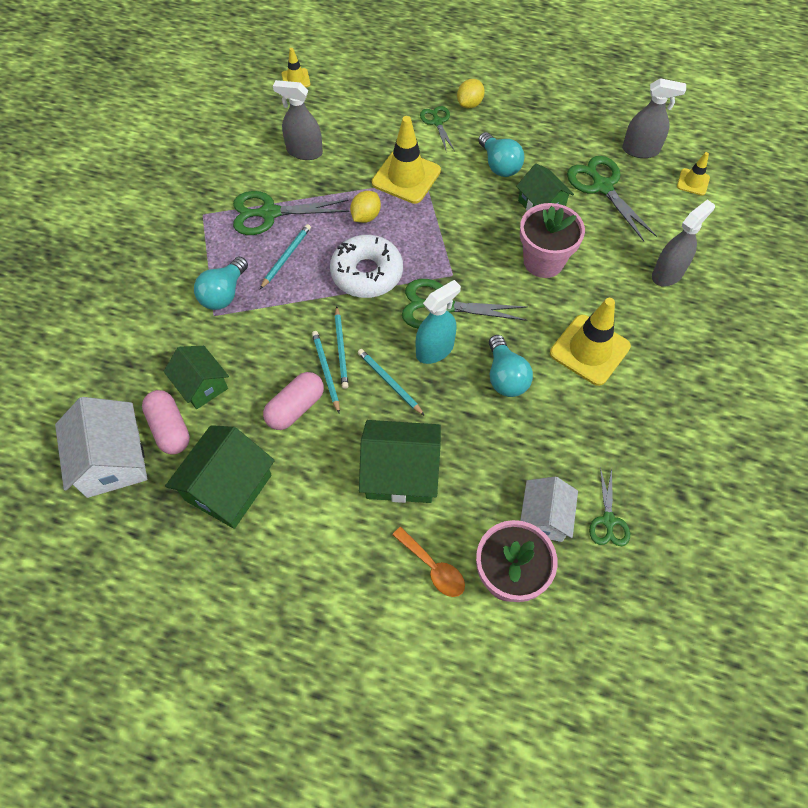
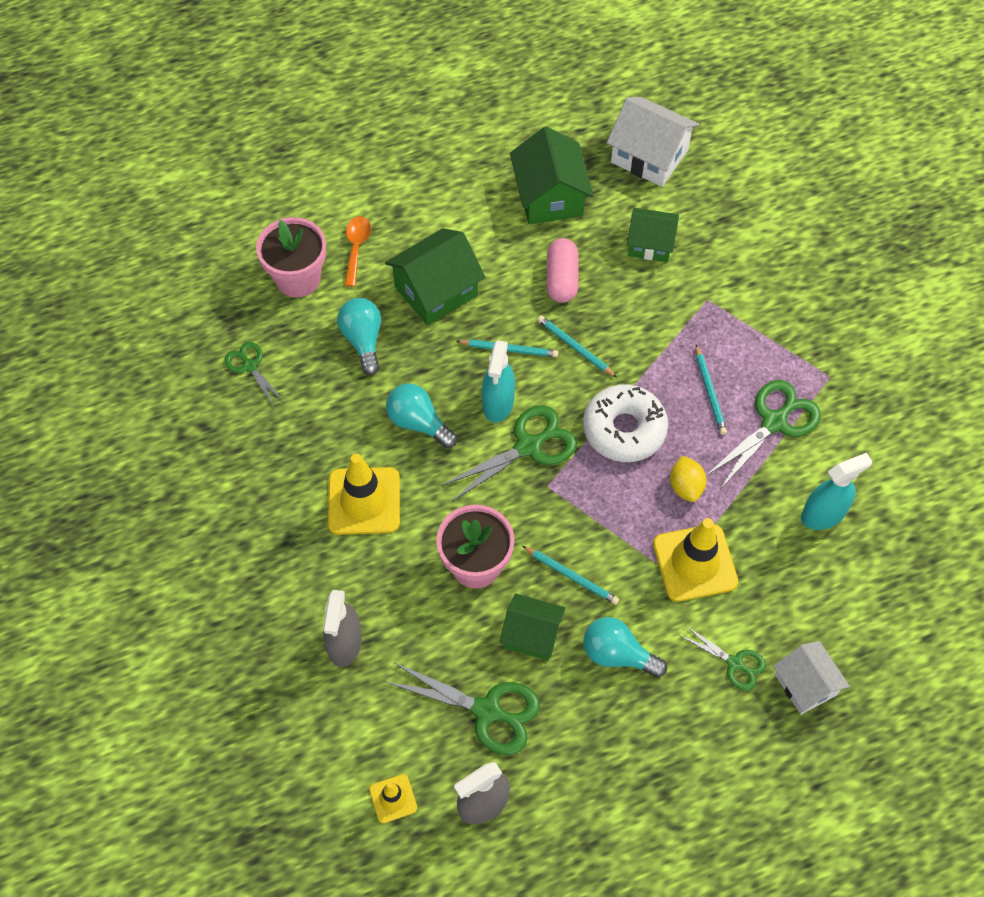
camera: 140 degrees right, 0 degrees up
(170, 429) = (636, 201): pink capsule -> none
(224, 293) = (721, 322): turquoise light bulb -> turquoise light bulb (363, 340)
(296, 79) = (941, 602): yellow traffic cone -> none
(304, 152) = (823, 514): grey spray bottle -> turquoise spray bottle
(326, 371) = (568, 321): turquoise pencil -> turquoise pencil (571, 576)
(433, 567) = (356, 248): orange spoon -> orange spoon turned 90 degrees clockwise
(469, 104) = (726, 721): yellow lemon -> none
(544, 517) = (301, 335): white house -> white house (805, 684)

